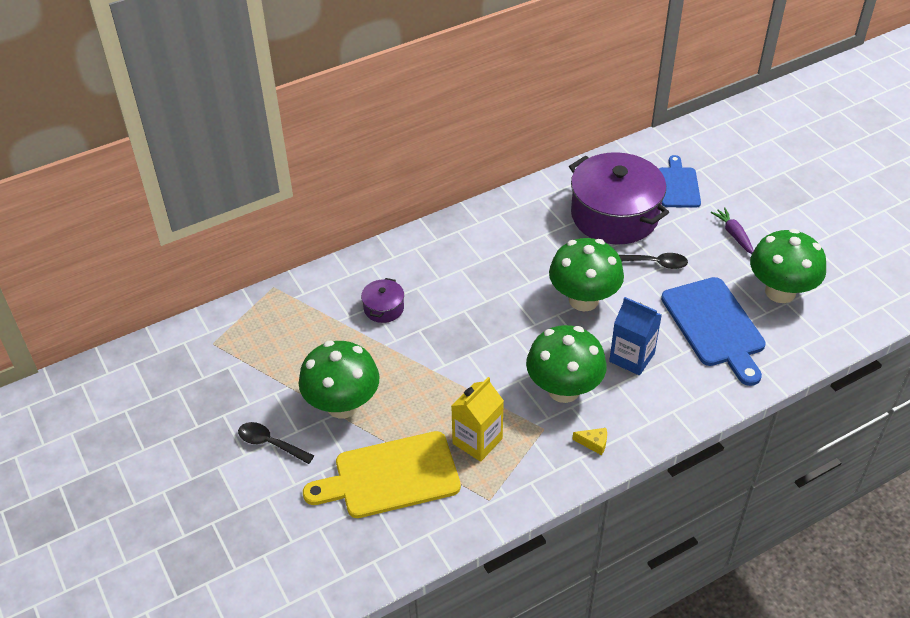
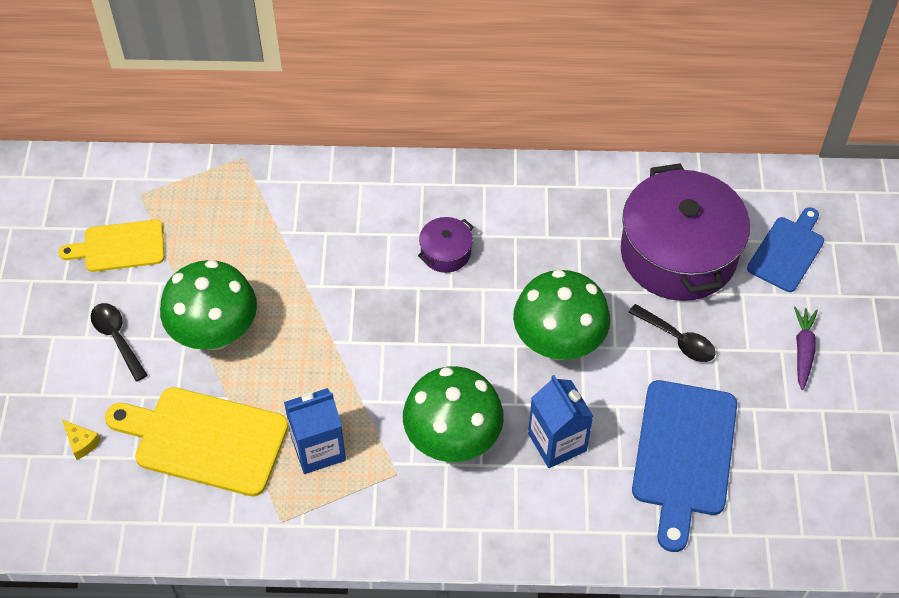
camera: 30 degrees right, 10 degrees up
(224, 384) = (119, 247): none -> yellow cutting board
(383, 308) = (336, 241): purple pot -> purple pot (445, 252)
(477, 441) = (318, 449): yellow carton -> blue carton
(594, 443) = (436, 520): yellow cheese -> yellow cheese (81, 442)
(780, 292) = (798, 453): green mushroom -> none

